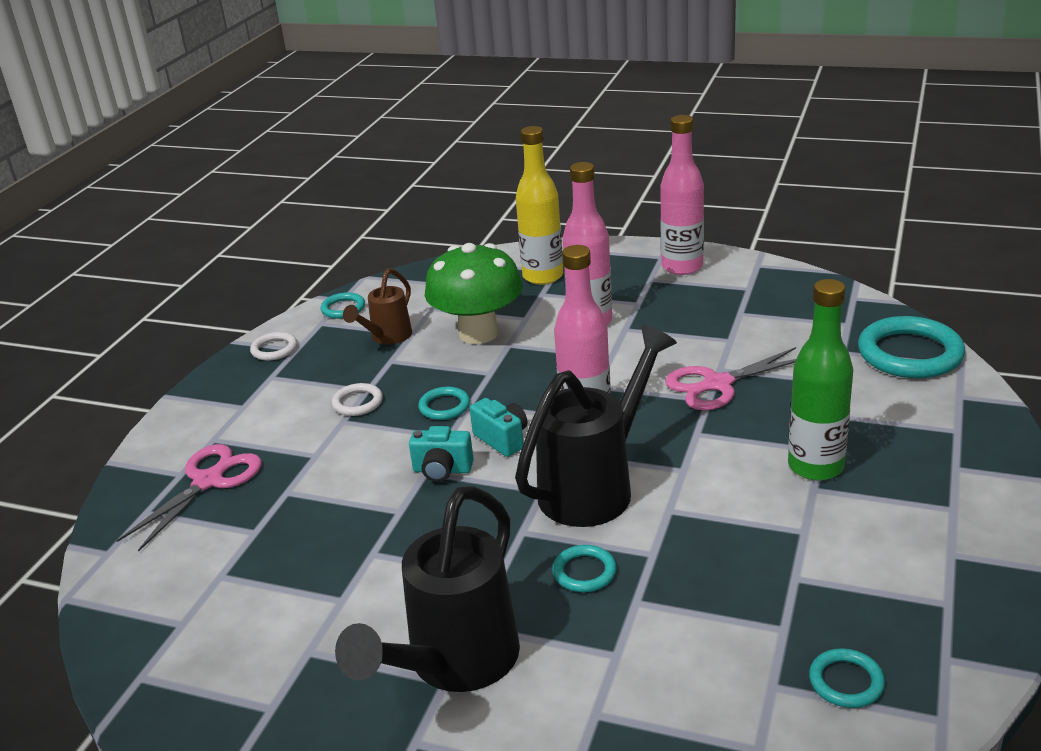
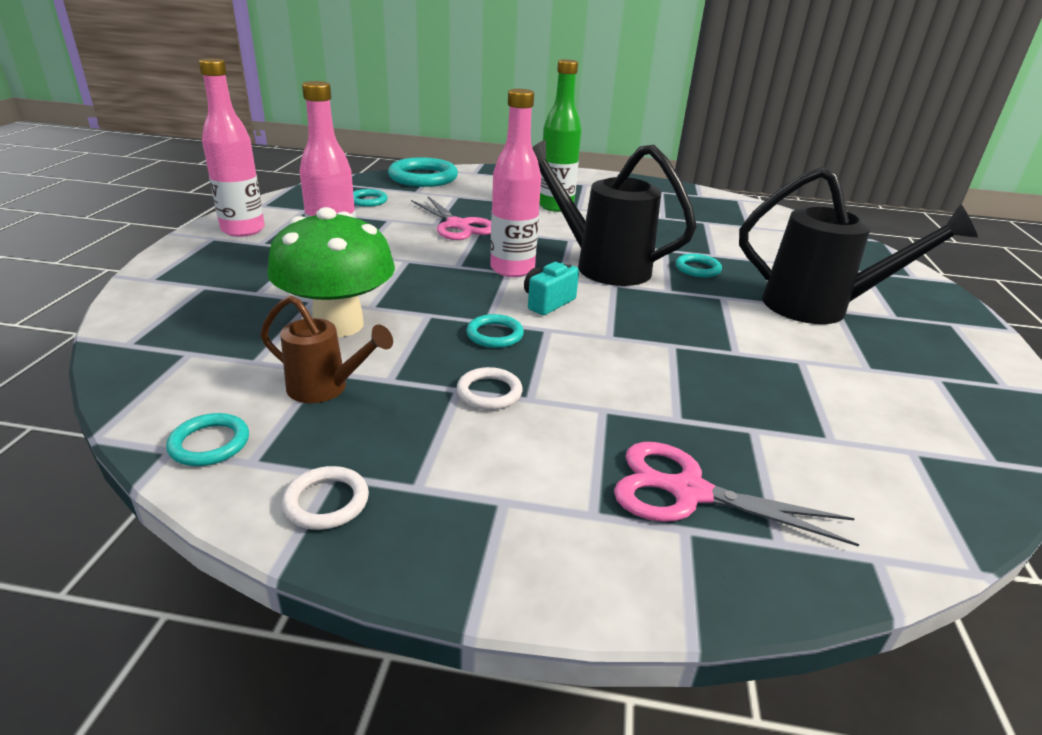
camera: 105 degrees left, 0 degrees up
(442, 470) = (604, 328): turquoise camera -> none
(543, 276) = (213, 293): yellow bottle -> none
(846, 682) = (732, 212): turquoise ring -> turquoise ring (368, 201)

